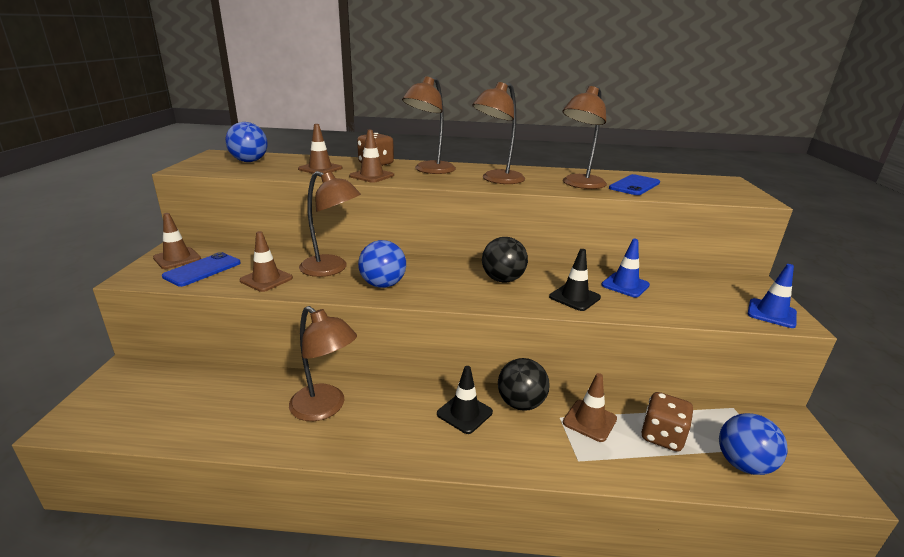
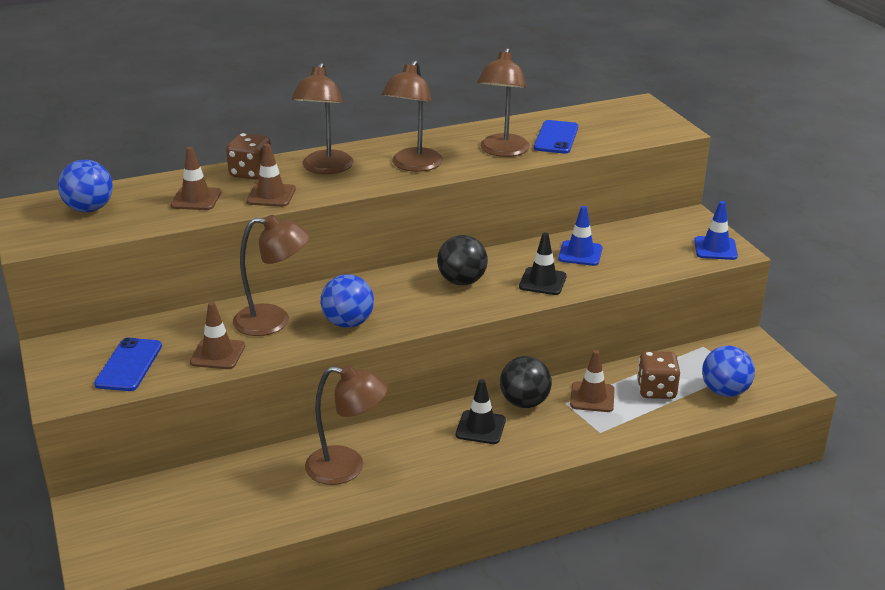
camera: 25 degrees left, 5 degrees up
(177, 258) = (76, 361): brown traffic cone -> none

